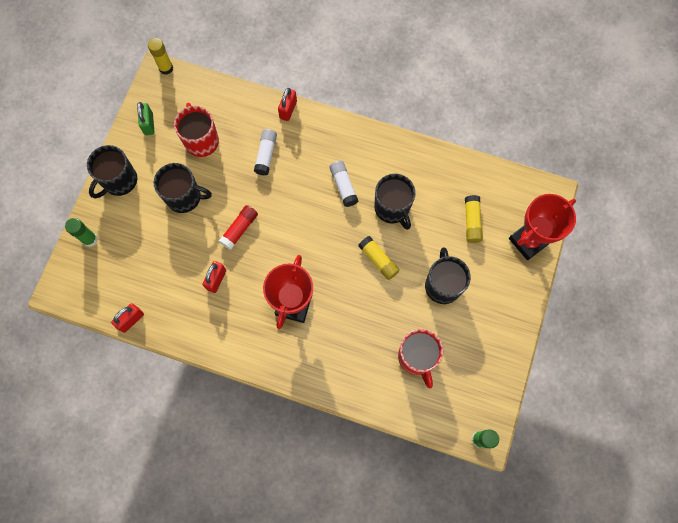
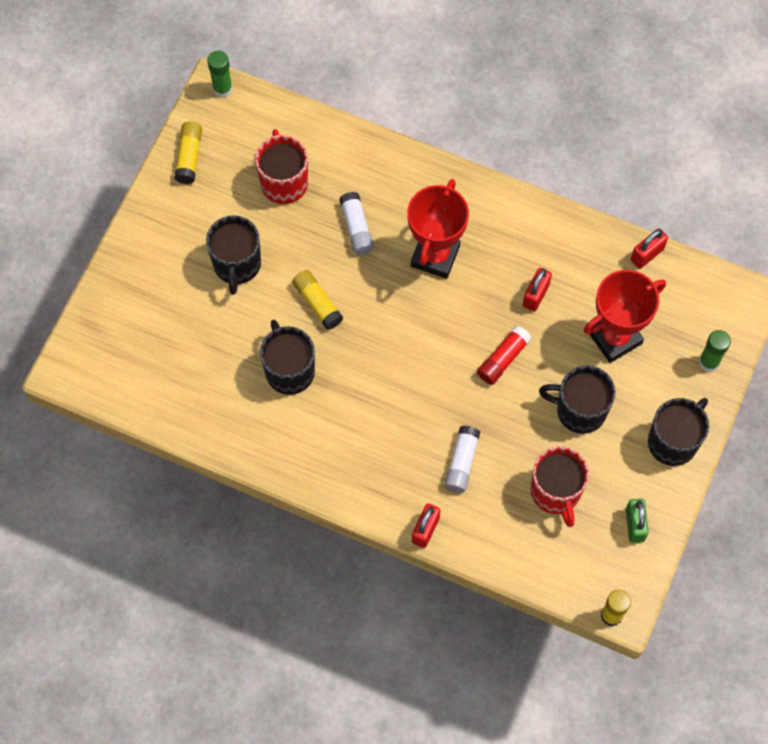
camera: 175 degrees left, 5 degrees down
(343, 186) = (354, 407): white glue stick -> white glue stick (356, 228)
(471, 221) = (183, 343): yellow glue stick -> yellow glue stick (189, 157)
(528, 241) = (111, 311): red trophy -> red trophy (615, 338)

